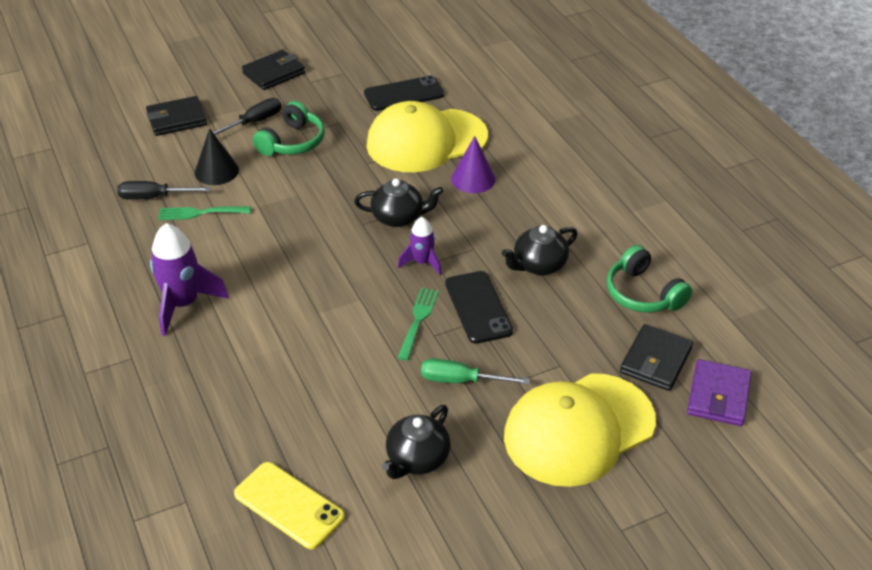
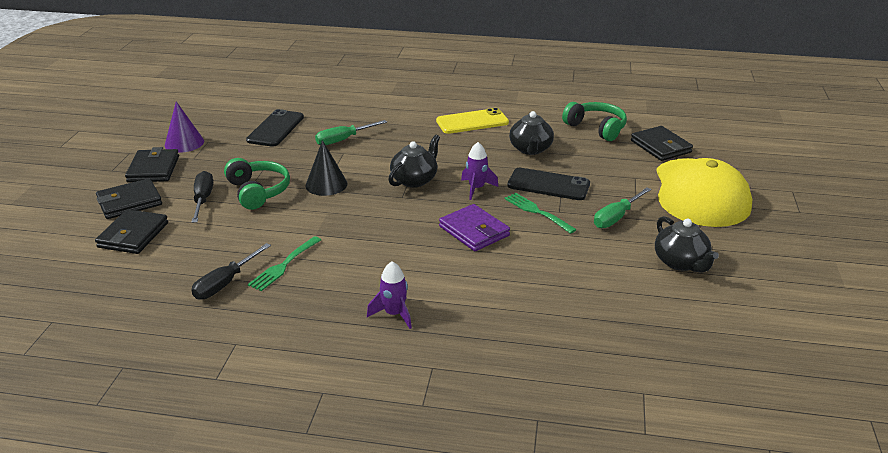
camera: 55 degrees left, 10 degrees down
(183, 304) = (394, 314): purple rocket -> purple rocket, size x0.58
(216, 171) = (239, 239): black cone -> black cone (326, 184)
(217, 91) = (129, 202): none -> black wallet
(289, 505) = (687, 338): yellow phone -> yellow phone (472, 122)
(426, 141) = (343, 140): yellow cap -> green screwdriver
(473, 179) = (411, 139): purple cone -> purple cone (184, 143)
(643, 294) = (596, 128): green headphones -> green headphones turned 135 degrees counterclockwise
(718, 396) = (708, 140): purple wallet -> purple wallet (474, 231)

